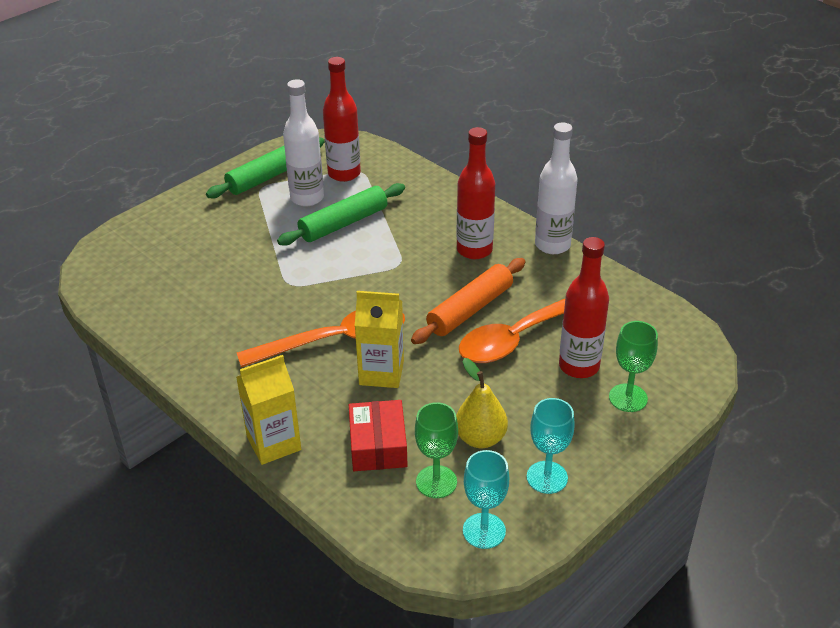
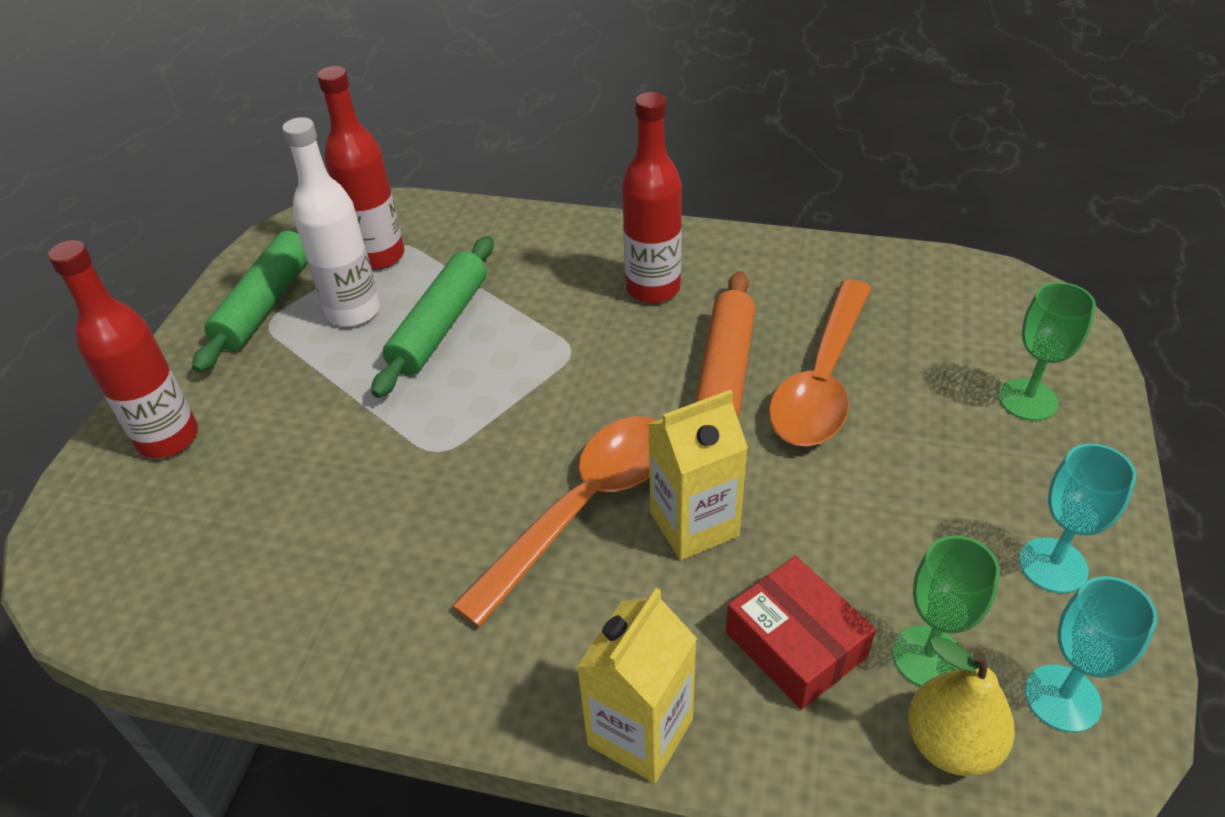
camera: 30 degrees left, 5 degrees up
(480, 438) = (917, 554): yellow pear -> yellow pear (951, 743)
(552, 245) = (742, 241): white bottle -> none
(579, 366) = (931, 386): red bottle -> red bottle (168, 438)

